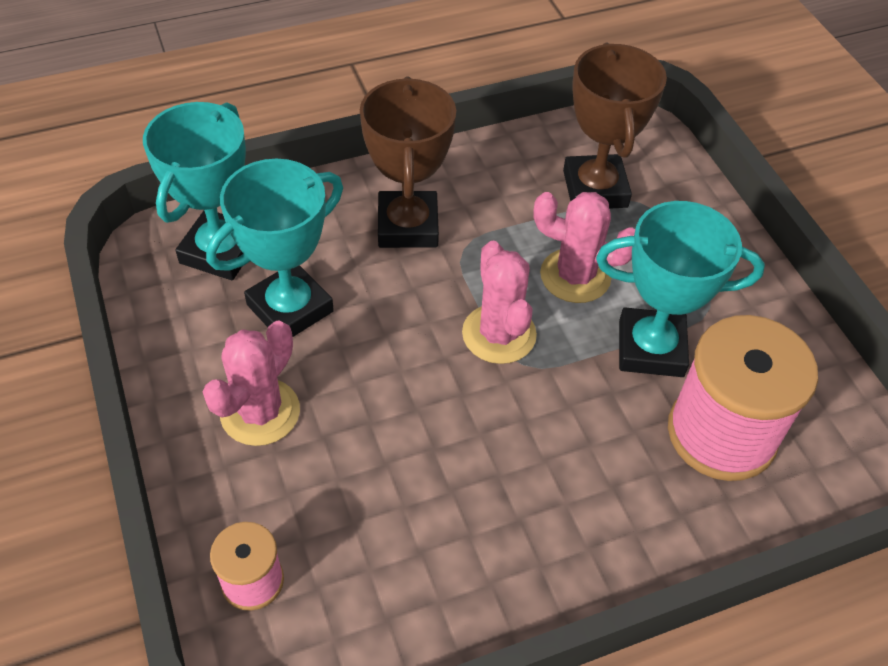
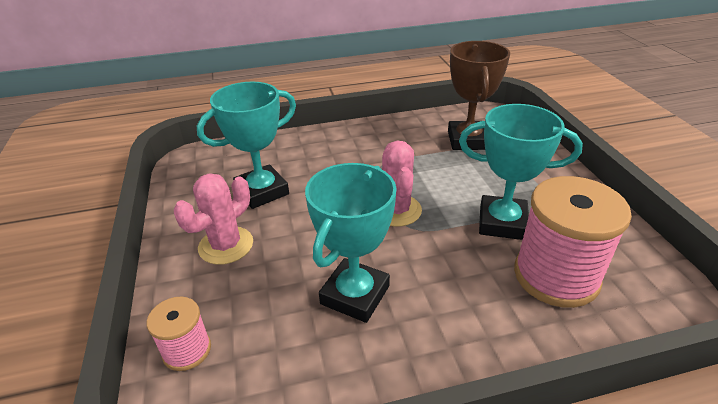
camera: 10 degrees right, 15 degrees down
(220, 251) = (228, 162): turquoise trophy -> turquoise trophy (355, 295)
(408, 226) = (346, 154): brown trophy -> none
(575, 276) = (451, 182): pink cactus -> none

